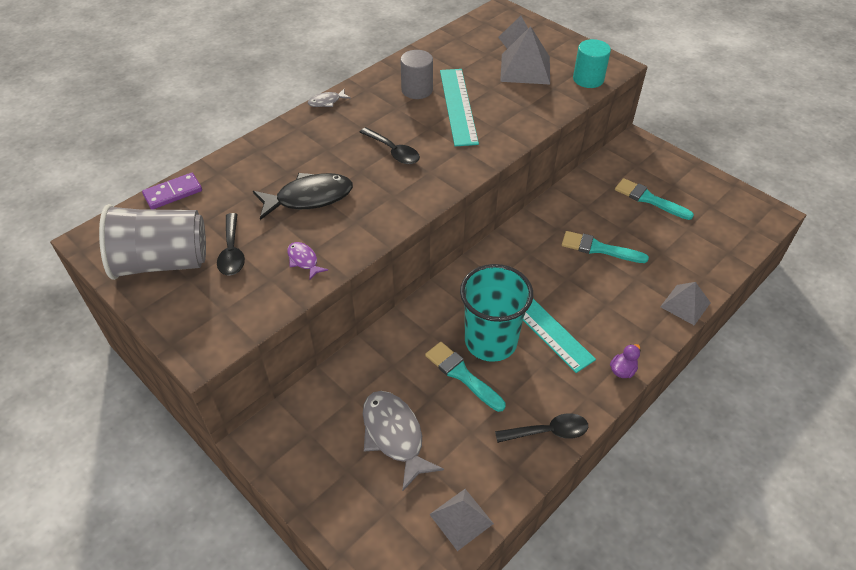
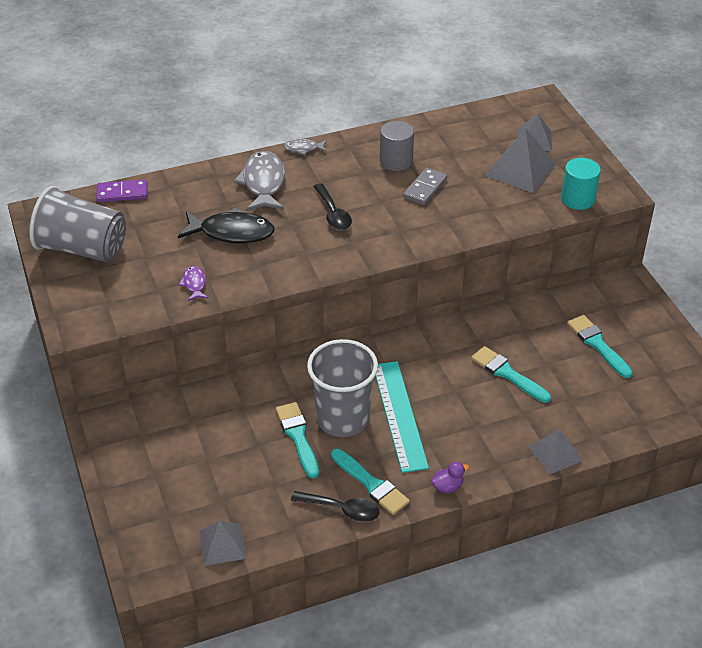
camera: 25 degrees right, 5 degrees down
(232, 252) = (141, 258): black spoon -> none
(394, 435) = (209, 463): grey fish -> grey fish (263, 183)
(458, 106) = (425, 188): turquoise ruler -> grey domino
(490, 341) = (343, 419): turquoise cup -> grey cup
(557, 395) = (371, 484): none -> turquoise brush

